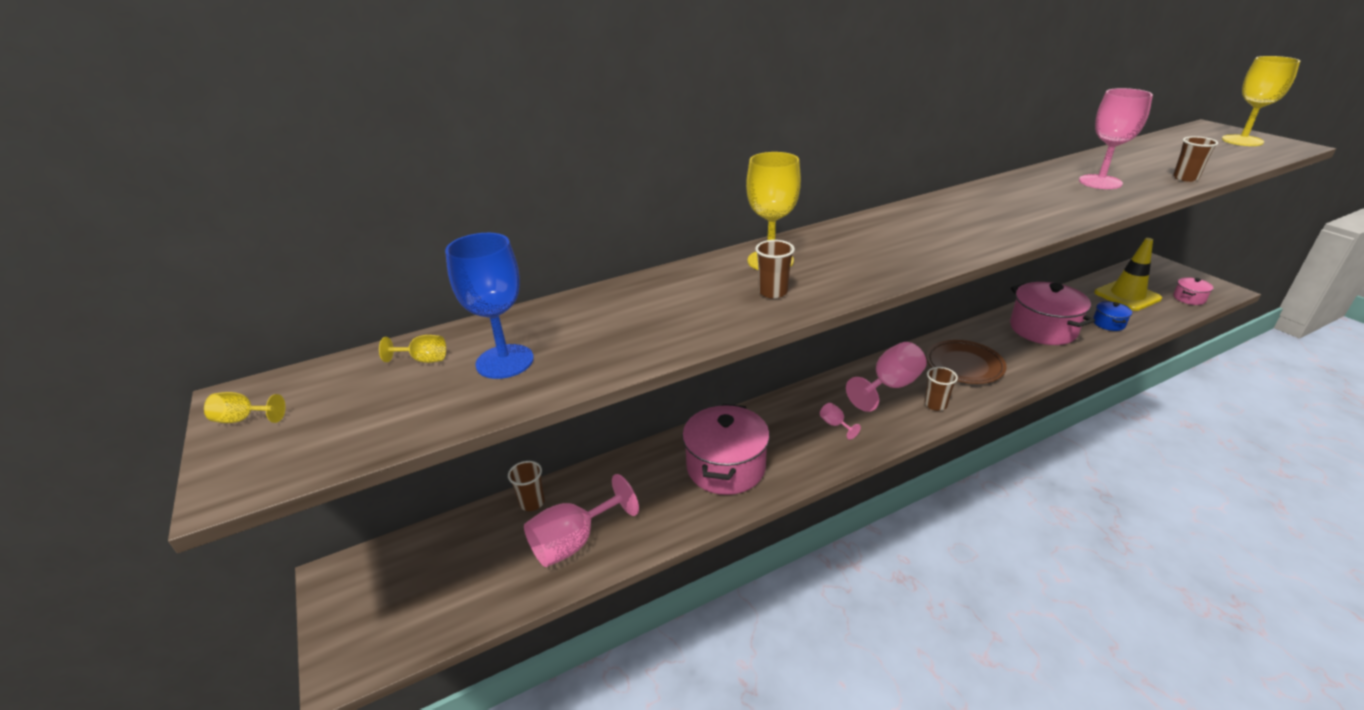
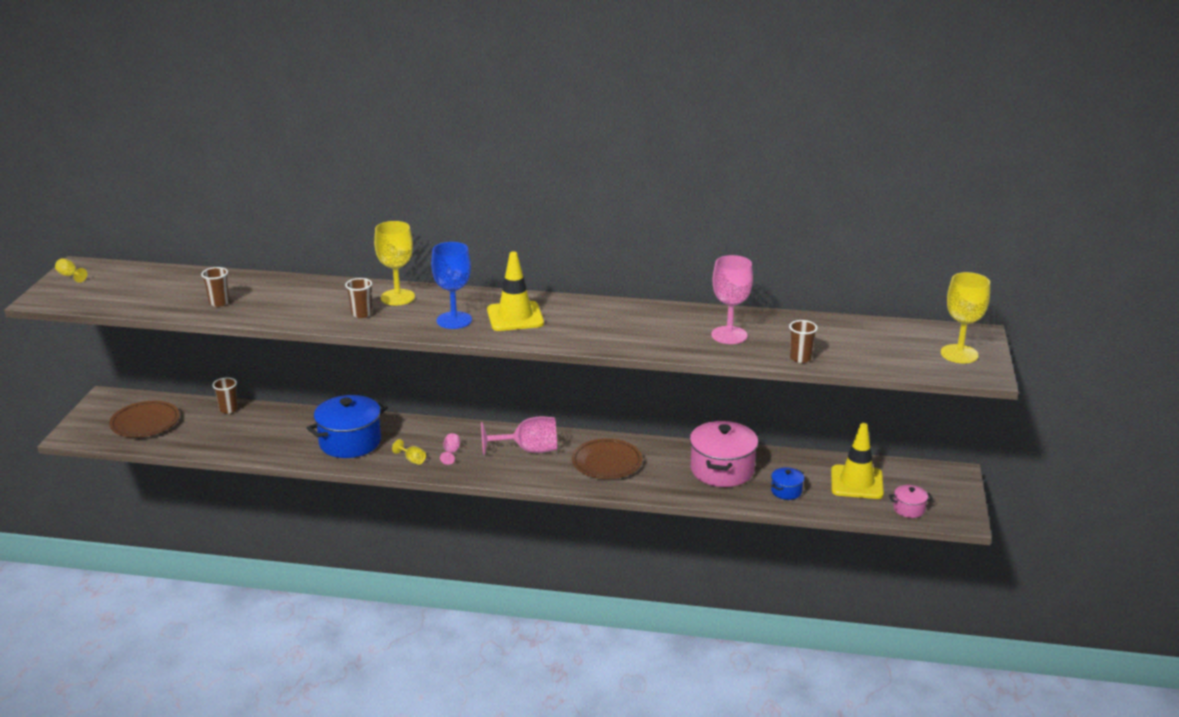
camera: 35 degrees right, 5 degrees down
(423, 360) = (162, 279): yellow goblet -> yellow goblet (412, 460)
(442, 582) = (145, 423): none -> brown plate
(505, 361) = (190, 294): blue goblet -> blue goblet (454, 320)
(574, 542) = (223, 437): pink goblet -> none
(726, 467) = (350, 442): pink pot -> blue pot
(919, 233) = (515, 317): none -> yellow traffic cone
(935, 405) = (536, 473): brown cup -> brown cup (219, 302)

